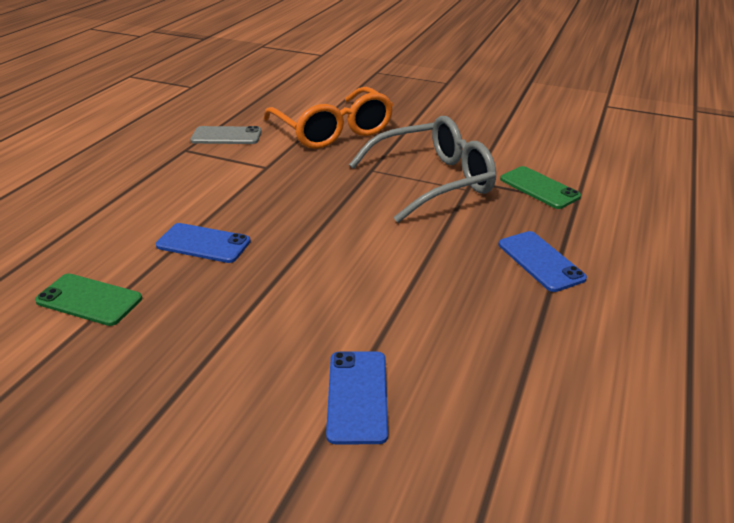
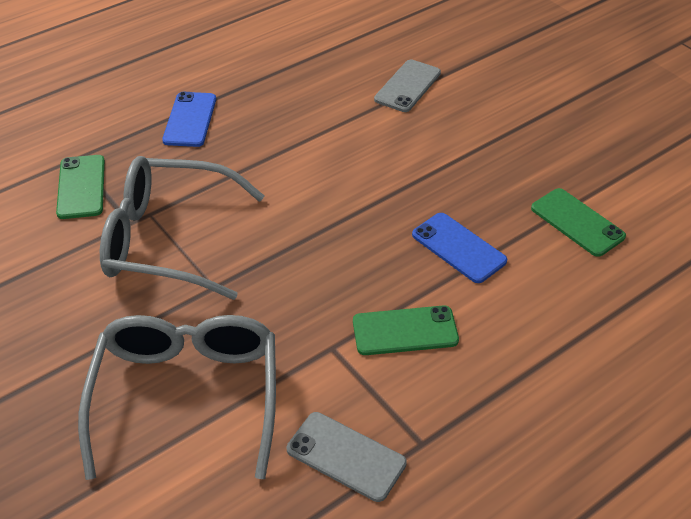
camera: 150 degrees left, 10 degrees up
(221, 187) = (405, 331): none -> green phone
(333, 131) = (187, 395): orange glasses -> grey glasses
(357, 396) = (408, 86): blue phone -> grey phone

